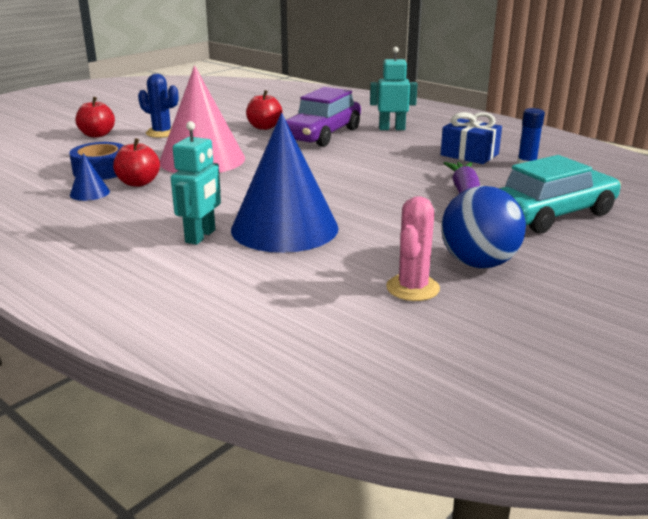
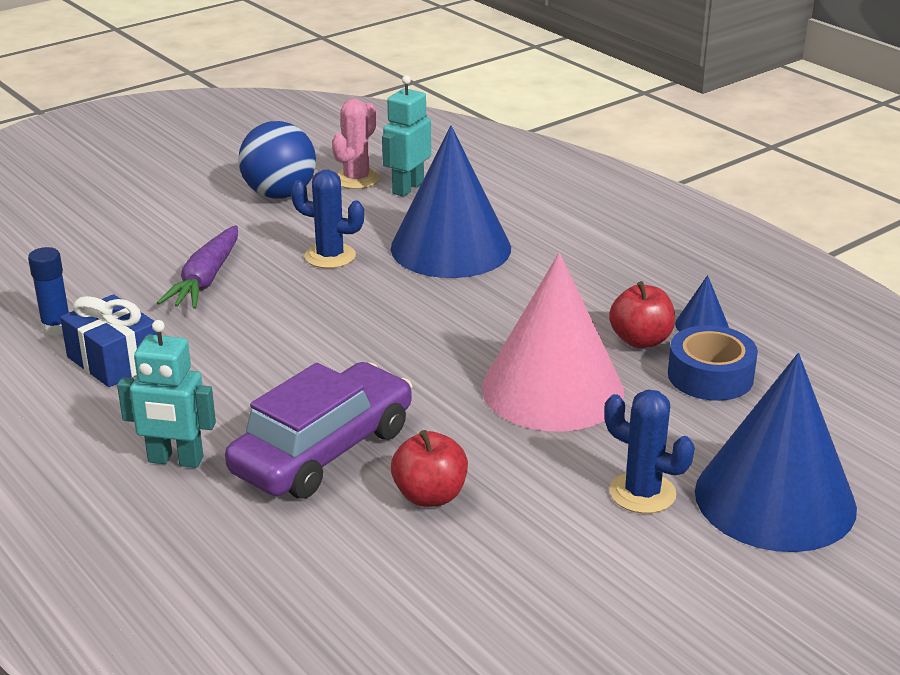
camera: 170 degrees left, 5 degrees up
(97, 135) = (775, 499): red apple -> blue cone
(201, 236) = (543, 245): turquoise robot -> turquoise robot (407, 188)
(384, 214) = (330, 256): none -> blue cactus
(552, 214) = (140, 240): turquoise car -> none

